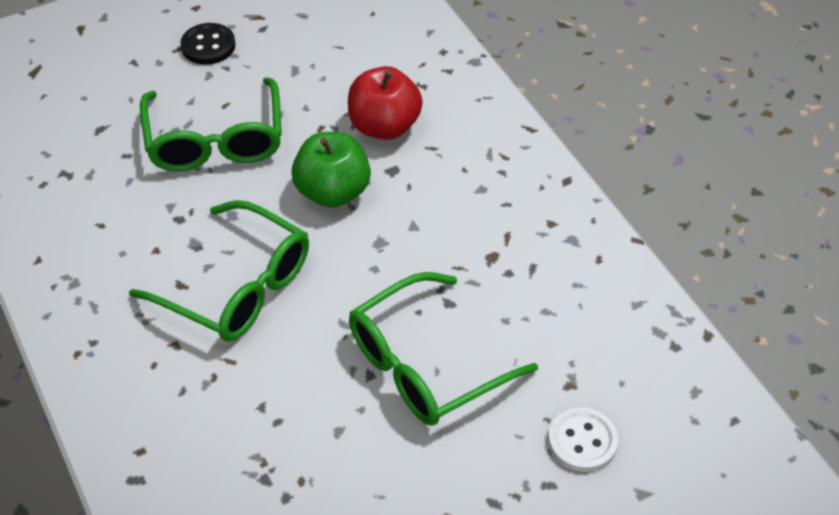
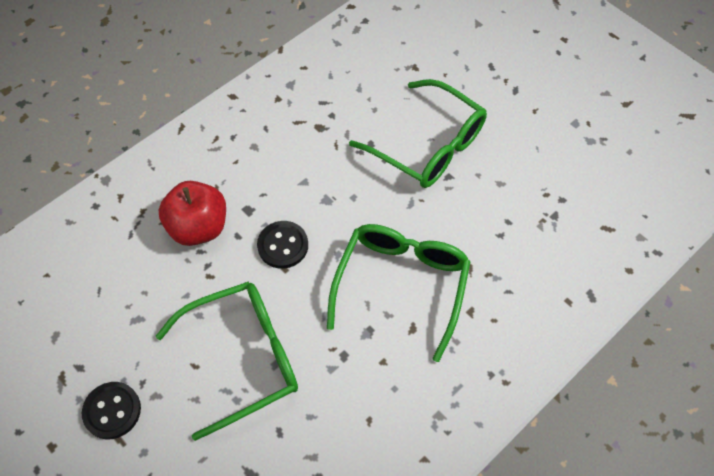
camera: 105 degrees left, 10 degrees up
(333, 192) = (283, 245): green apple -> black button
(582, 441) = (454, 54): white button -> none

